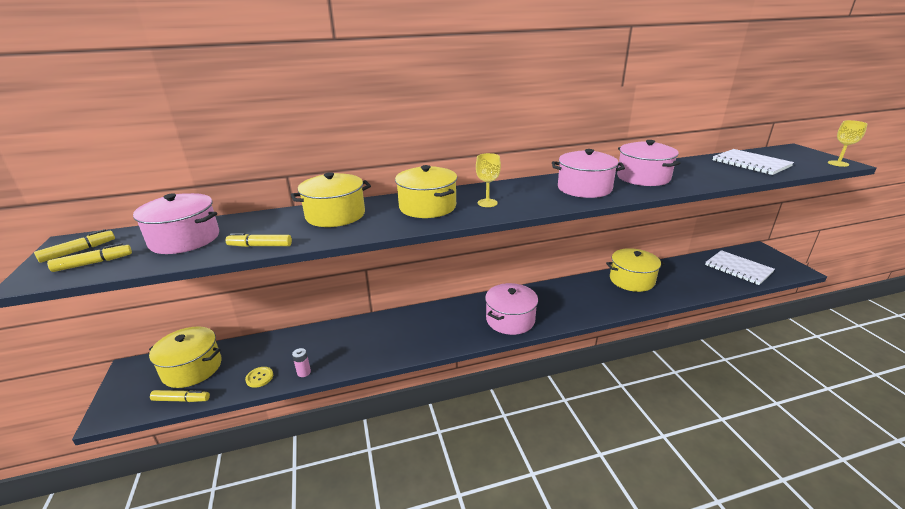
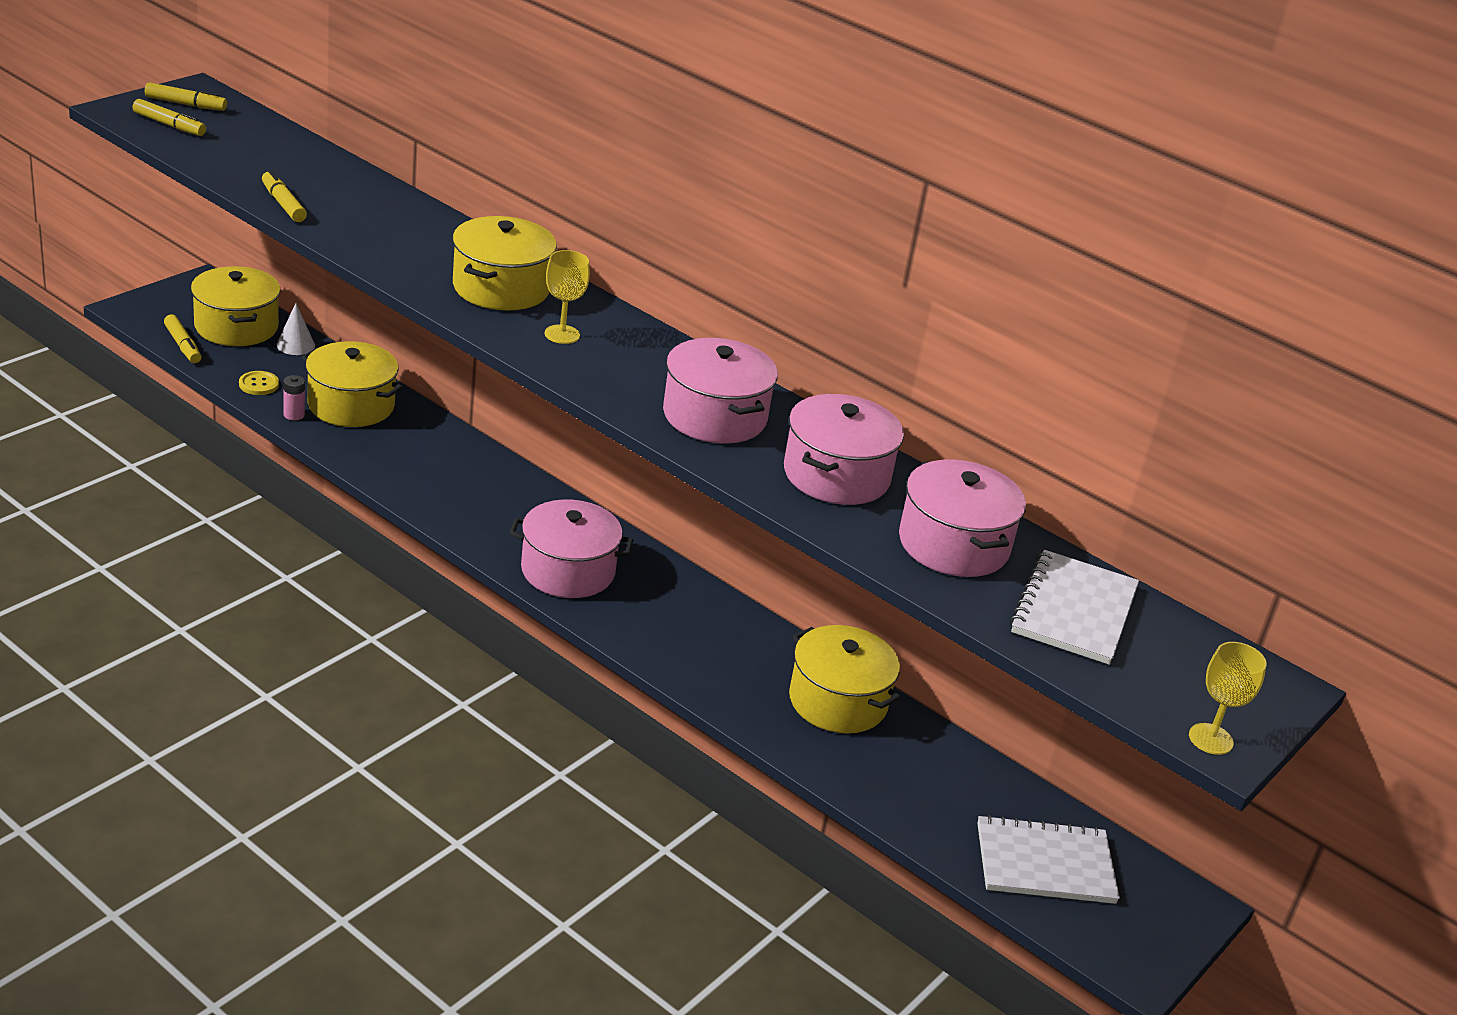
camera: 50 degrees right, 5 degrees up
(185, 239) = (260, 152): pink pot -> pink pot (953, 544)
(239, 350) = (295, 345): none -> white cone
(335, 215) = (410, 225): yellow pot -> yellow pot (351, 405)
(738, 269) = (1045, 863): white notebook -> white notebook turned 75 degrees clockwise

